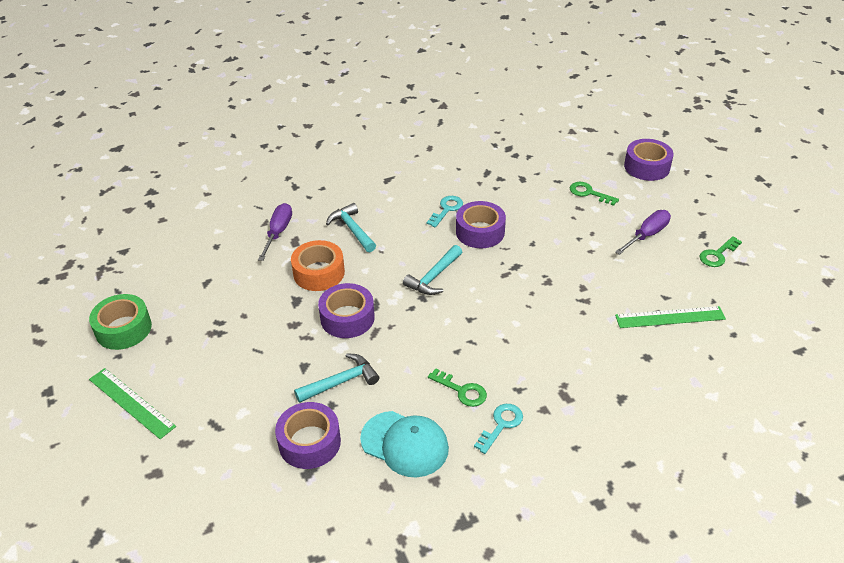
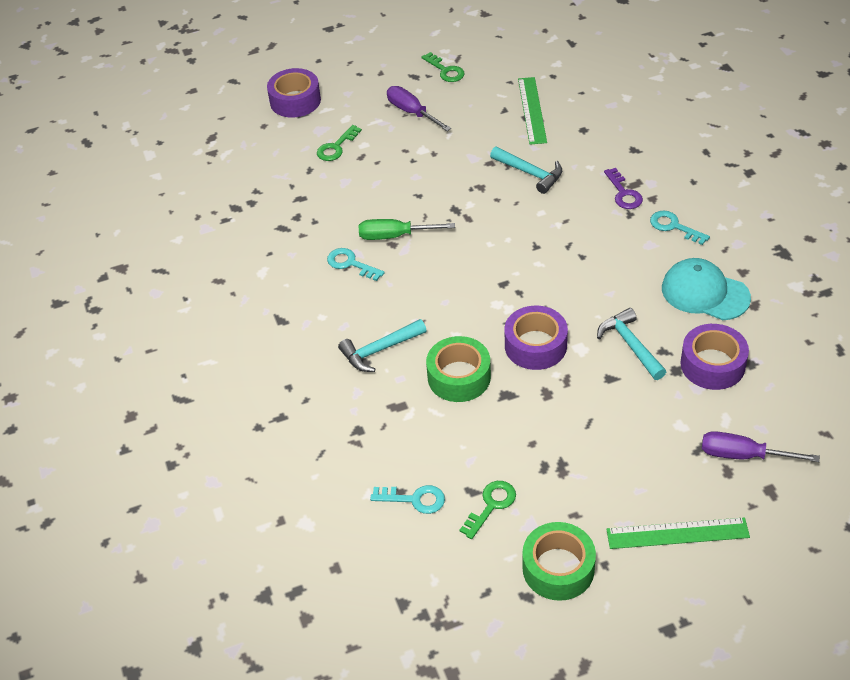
camera: 85 degrees left, 5 degrees up
(131, 402) = (677, 533): green ruler -> green ruler turned 45 degrees clockwise
(207, 253) = (414, 499): none -> turquoise key
(278, 232) = (378, 425): purple screwdriver -> purple screwdriver (743, 455)
(319, 273) = (459, 377): orange tape -> green tape
(405, 444) = (705, 293): turquoise cap -> turquoise cap turned 90 degrees counterclockwise
(434, 277) = (470, 274): turquoise hammer -> turquoise hammer (530, 173)
(462, 390) = (634, 253): green key -> green key (491, 505)
(480, 232) = (395, 236): purple tape -> green screwdriver
(549, 386) = (623, 193): none -> purple key

